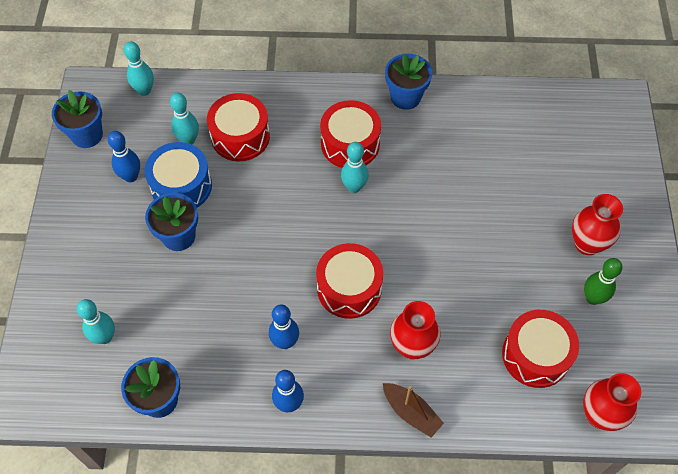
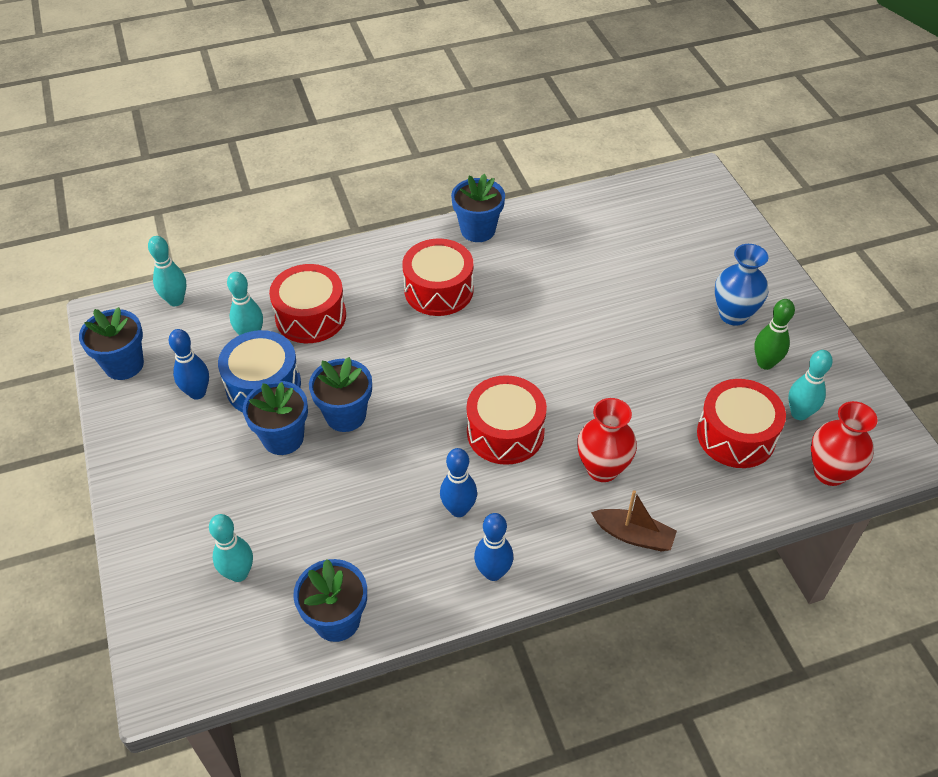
camera: 20 degrees left, 10 degrees down
(232, 232) = (345, 415): none -> blue flower pot
(354, 187) = (463, 331): turquoise bowling pin -> turquoise bowling pin (799, 413)
(587, 244) = (733, 315): red vase -> blue vase

